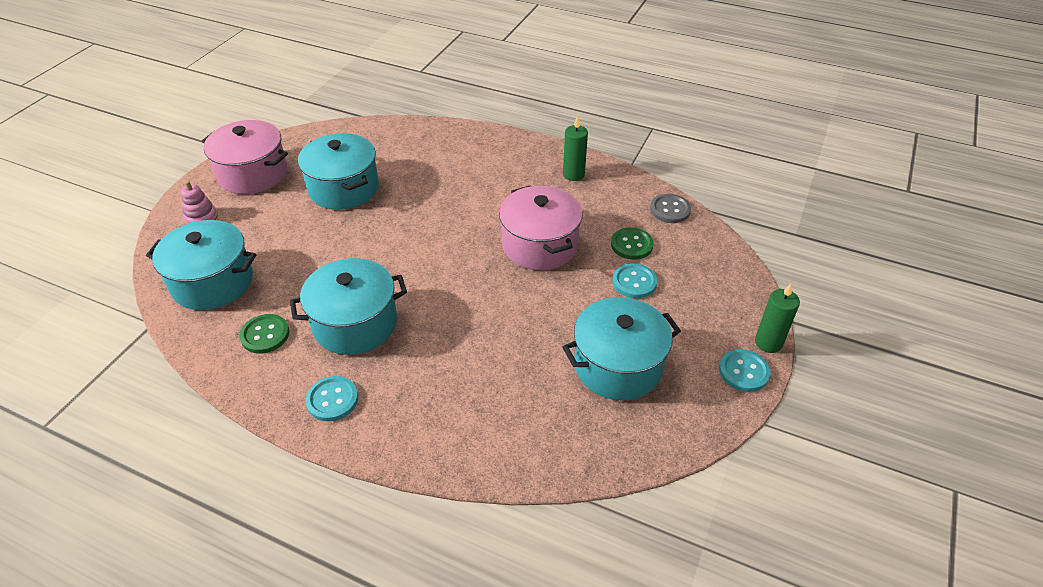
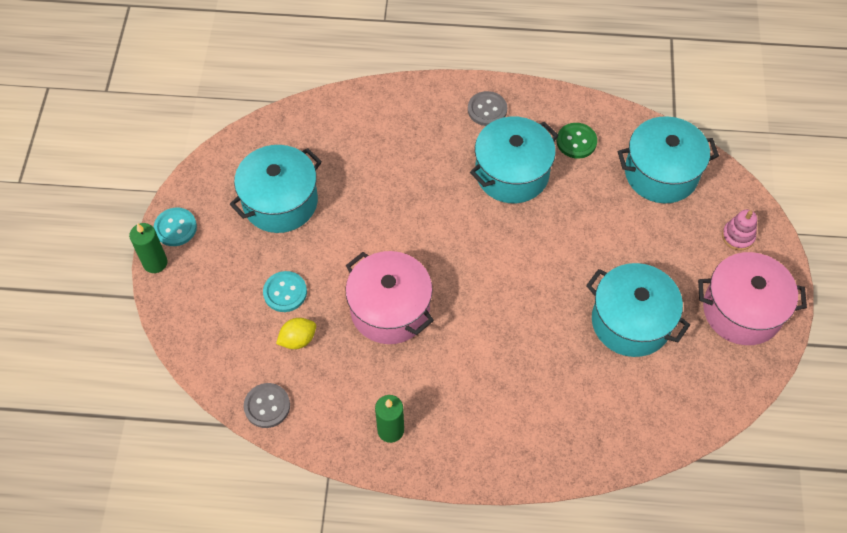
camera: 160 degrees right, 15 degrees up
(332, 400) = (487, 110): turquoise button -> grey button
(631, 245) = (298, 339): green button -> yellow lemon

